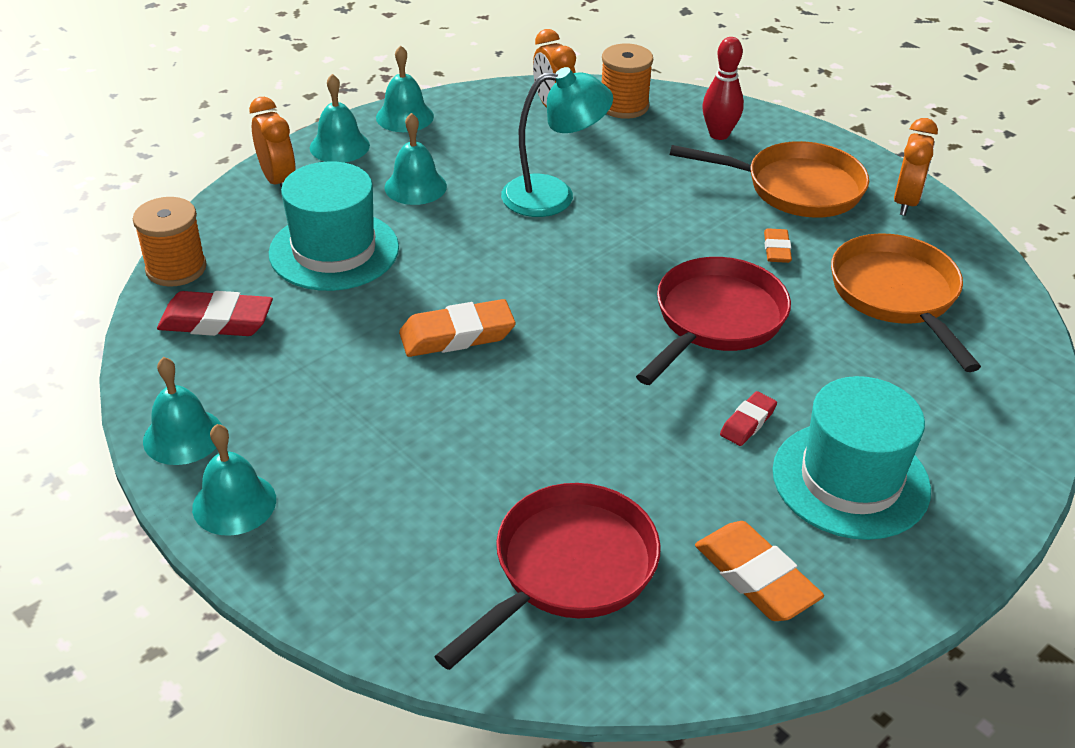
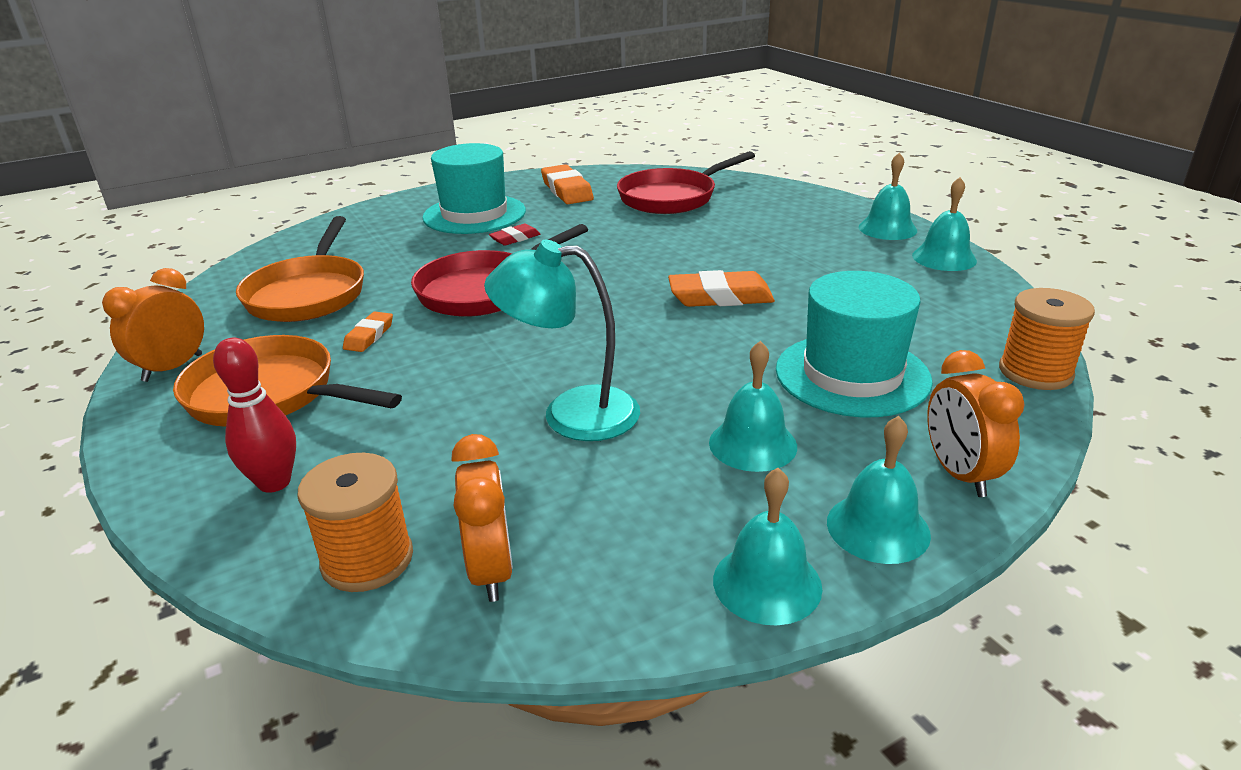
camera: 165 degrees left, 10 degrees down
(216, 321) = (958, 323): red eraser -> none

